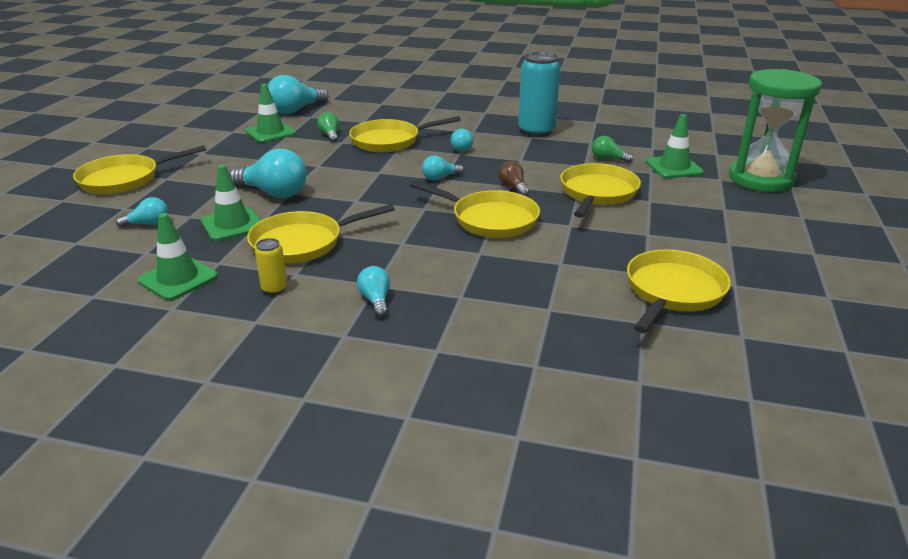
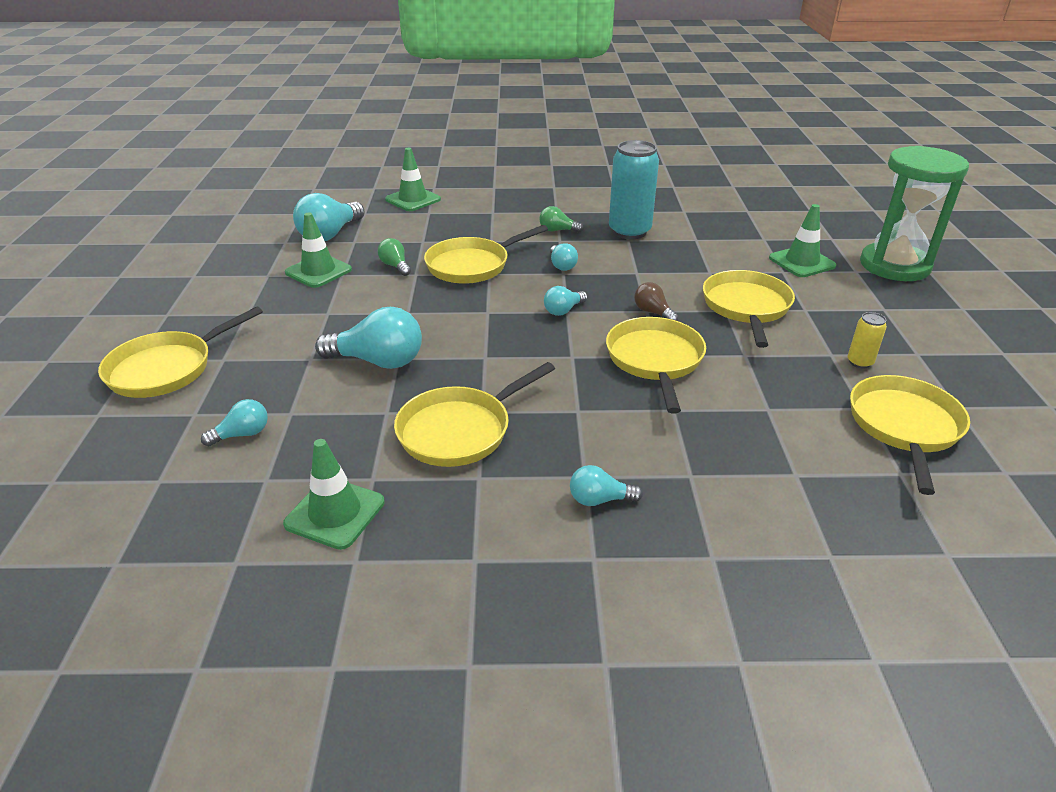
camera: 15 degrees left, 5 degrees up
(232, 224) = (354, 417): green traffic cone -> green traffic cone (413, 199)
(274, 289) = (468, 505): yellow can -> yellow can (859, 362)
(376, 300) = (599, 500): turquoise light bulb -> turquoise light bulb turned 60 degrees counterclockwise
(490, 219) = (655, 360): yellow pan -> yellow pan turned 105 degrees counterclockwise
(608, 159) = (728, 260): green light bulb -> green light bulb (557, 230)

